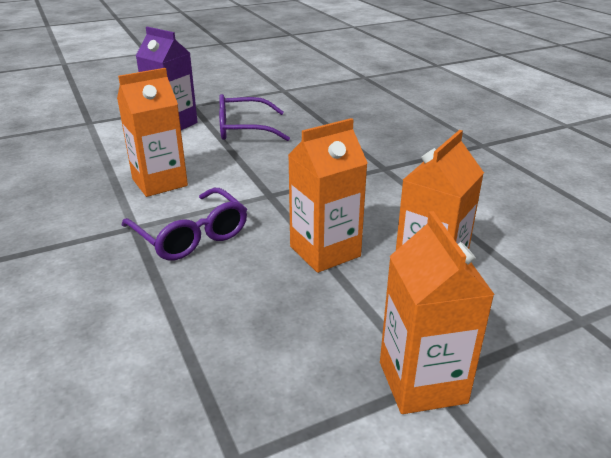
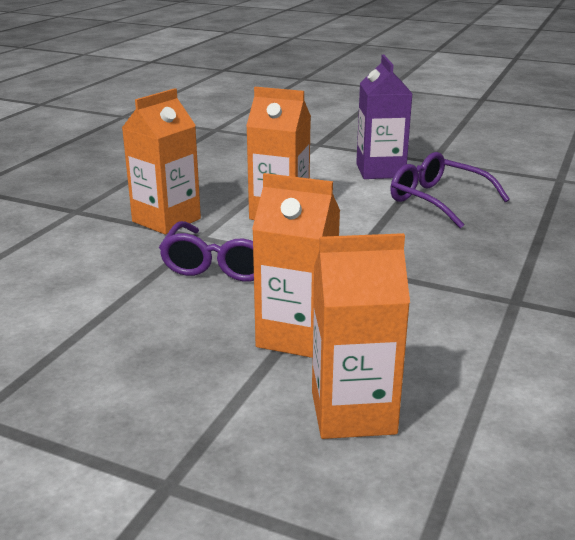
camera: 50 degrees right, 5 degrees down
(422, 382) = (160, 479): orange carton -> orange carton (166, 220)

